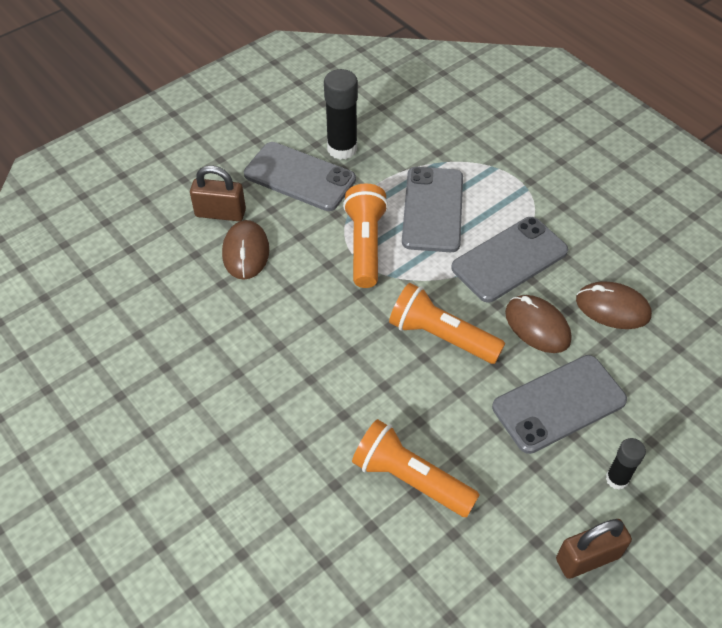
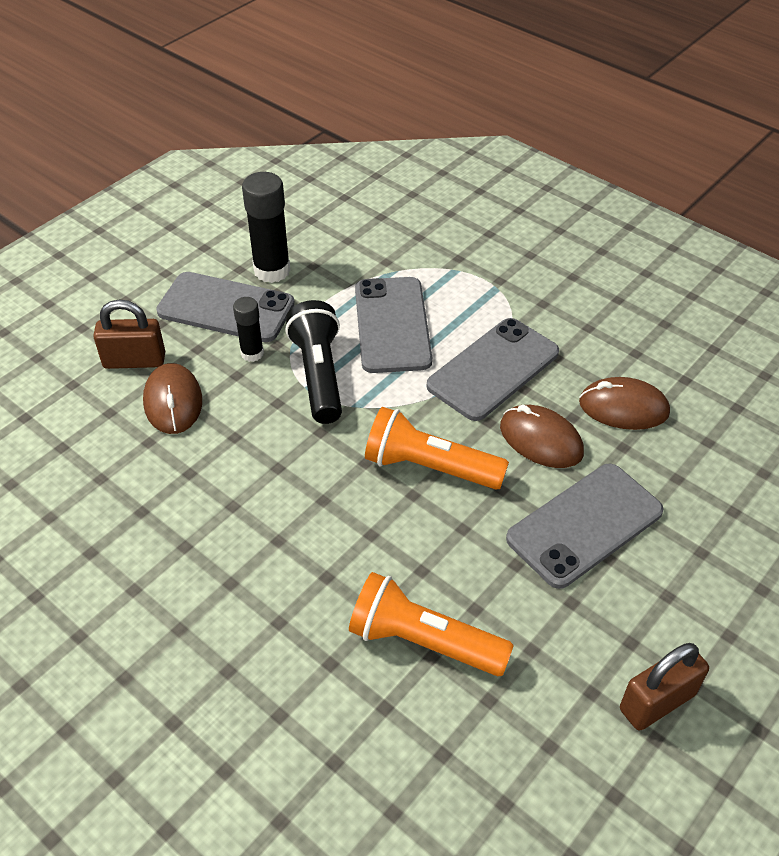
camera: 10 degrees left, 5 degrees down
(365, 245) = (319, 374): orange flashlight -> black flashlight
(617, 479) = (671, 602): black glue stick -> black glue stick (252, 353)

